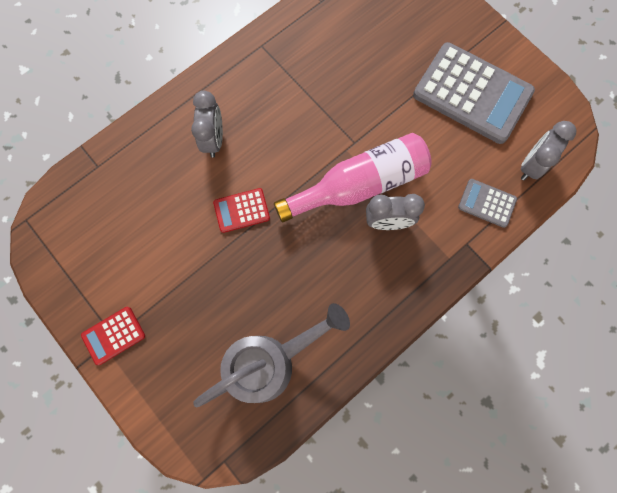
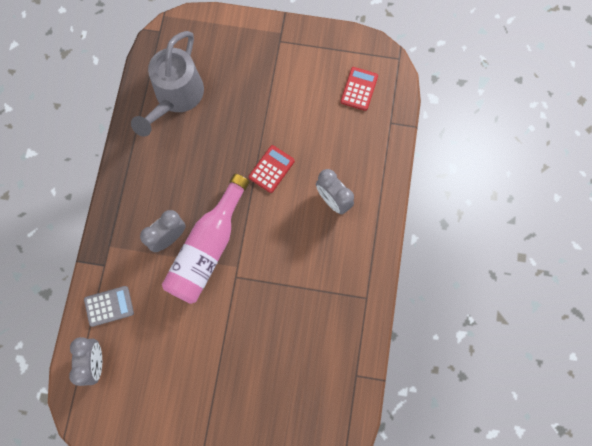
camera: 140 degrees right, 0 degrees up
(114, 335) = (280, 42): red calculator -> red calculator (359, 89)
(472, 93) = (178, 388): grey calculator -> none

